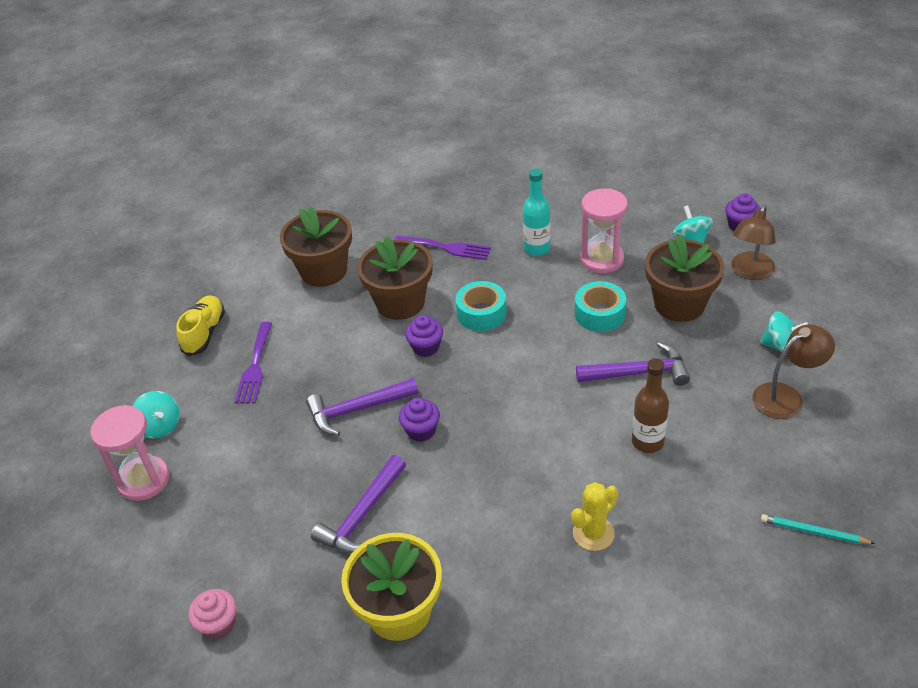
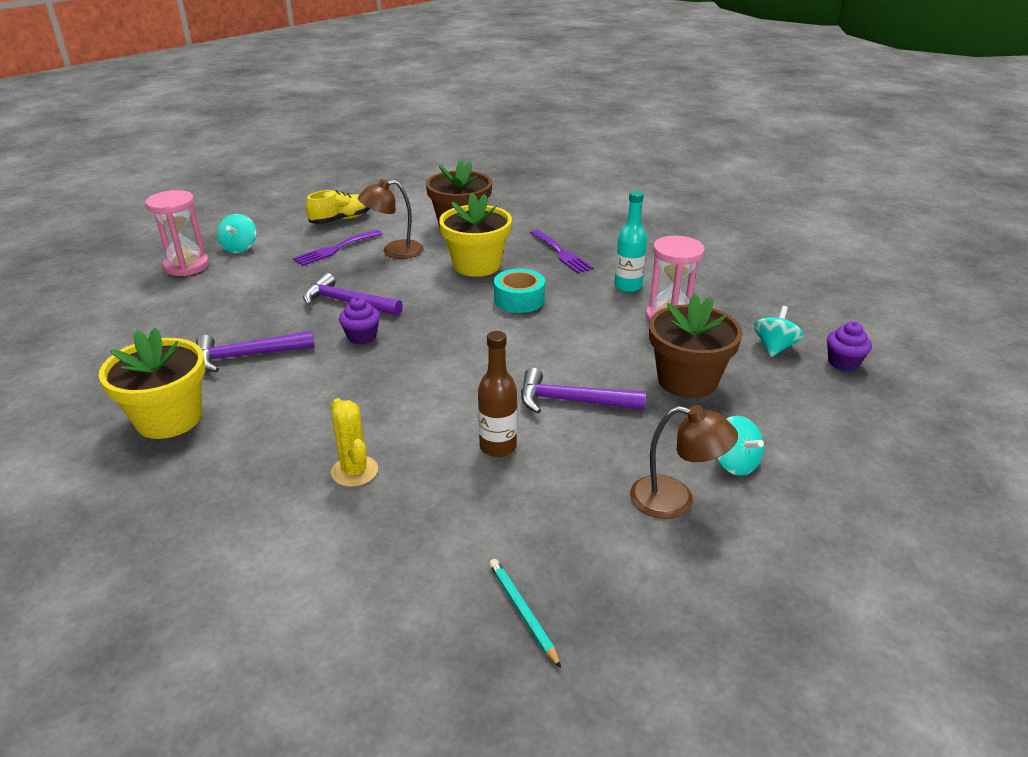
camera: 40 degrees right, 10 degrees down
(218, 624) = (87, 353): pink cupcake -> none
(400, 302) = (476, 265): brown flower pot -> yellow flower pot
(426, 347) = (448, 296): purple cupcake -> none
(593, 533) = (354, 471): yellow cactus -> yellow cactus turned 60 degrees clockwise
(599, 314) = (606, 349): turquoise tape -> none
(639, 373) = (571, 401): purple hammer -> purple hammer turned 150 degrees clockwise
(750, 272) = (795, 397): brown lamp -> brown lamp (394, 251)

